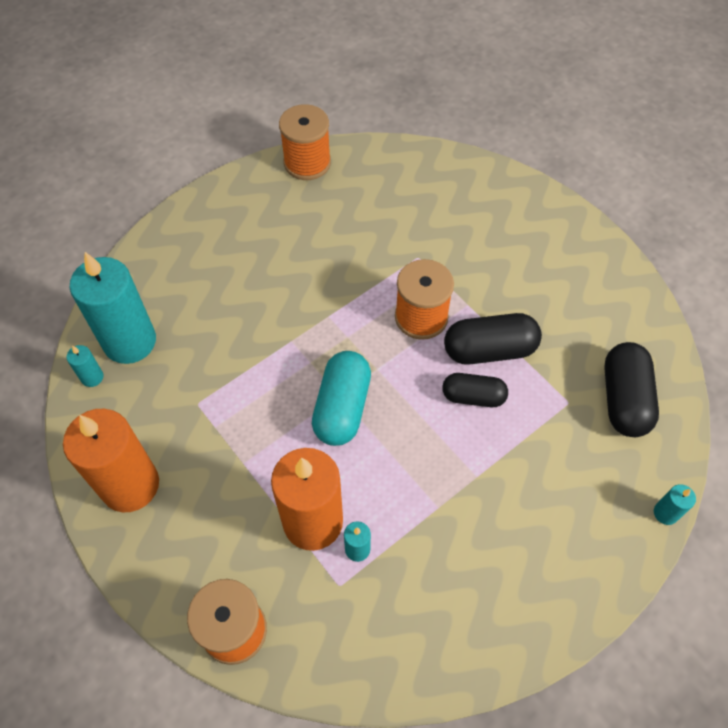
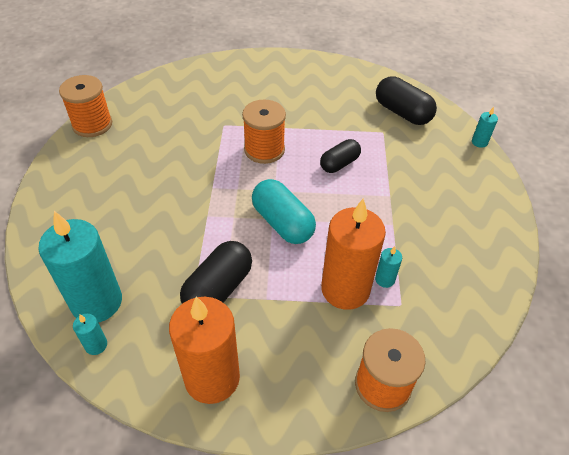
camera: 50 degrees left, 10 degrees down
(489, 350) = (318, 138): black capsule -> black capsule (218, 289)

